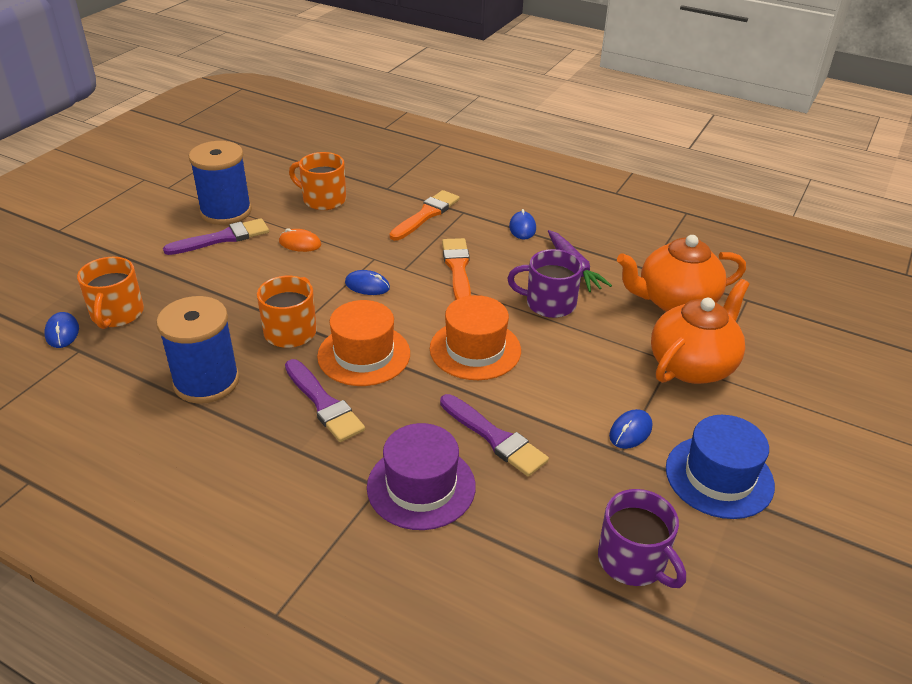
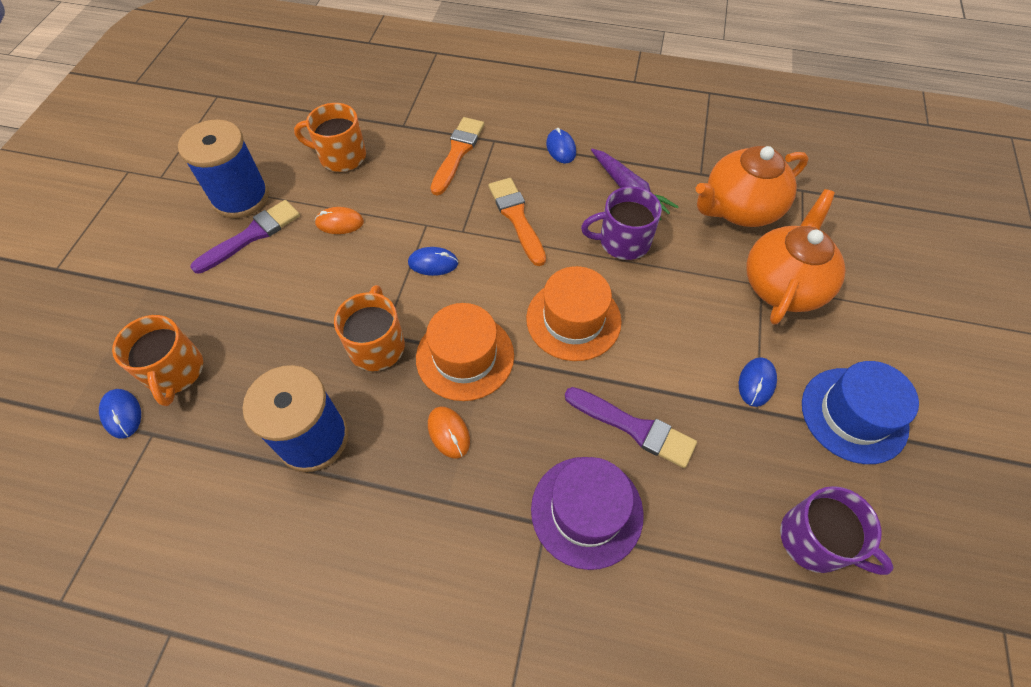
camera: 15 degrees left, 20 degrees up
(324, 403) = (449, 433): purple brush -> orange mouse

